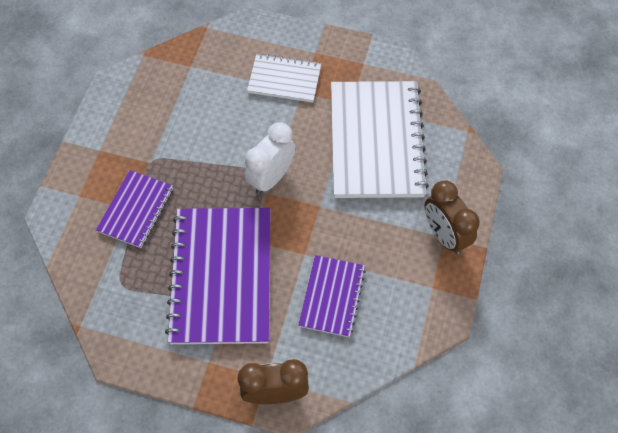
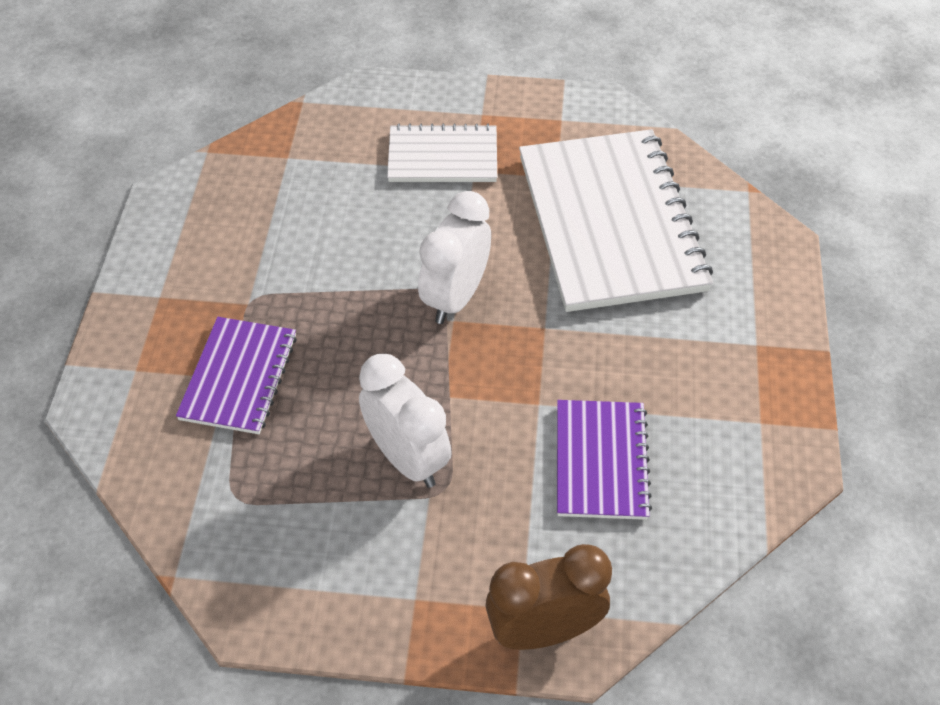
camera: 10 degrees left, 10 degrees down
(221, 276) = (407, 458): purple notebook -> white clock
(444, 235) = (757, 341): brown clock -> none

